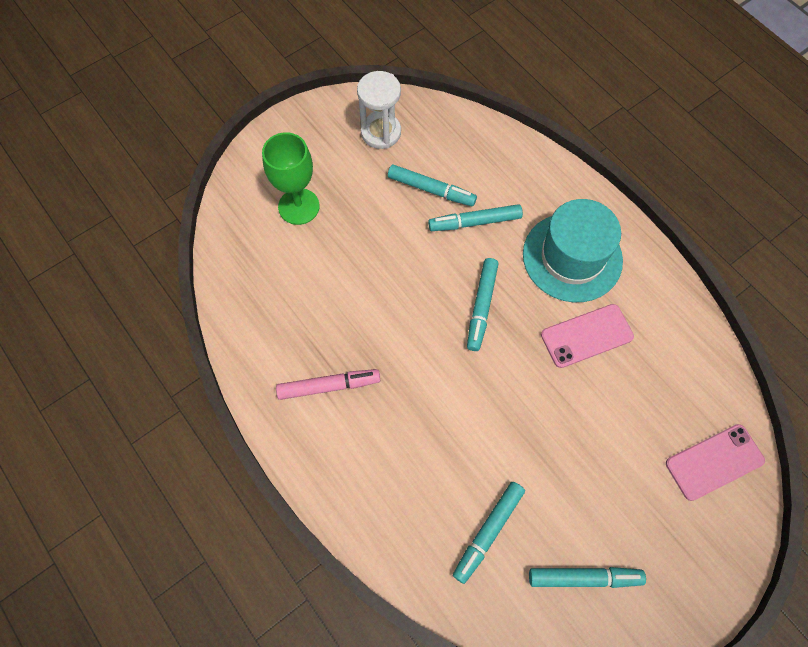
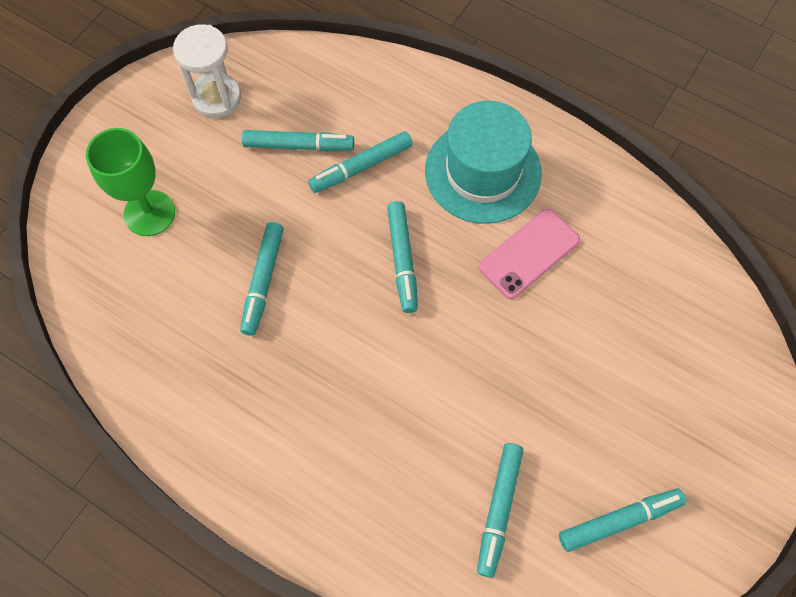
camera: 20 degrees left, 0 degrees up
(328, 386) = (259, 410): pink marker -> none
(366, 287) = (263, 281): none -> turquoise marker
(714, 462) = (710, 344): pink phone -> none

